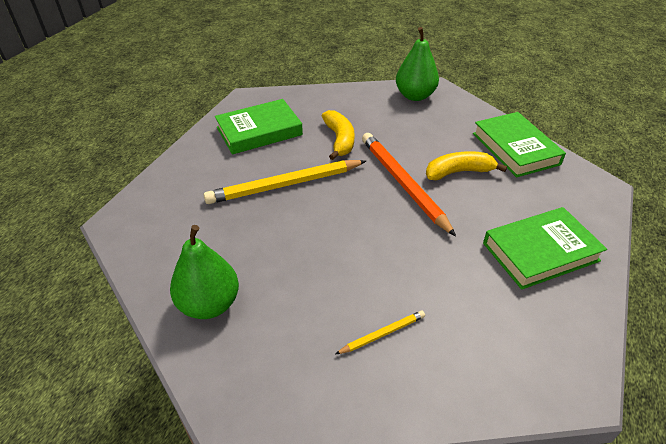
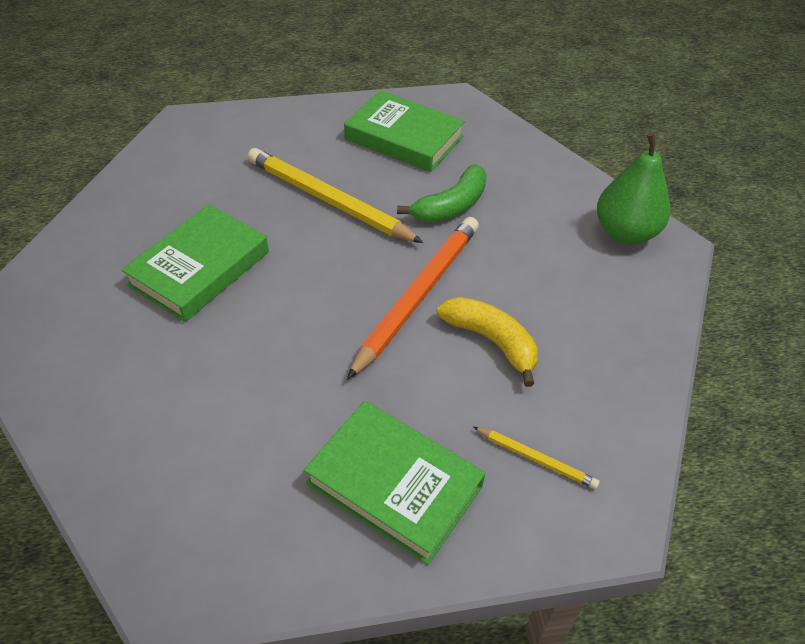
camera: 55 degrees right, 5 degrees up
(209, 304) = (120, 232): green pear -> none
(339, 140) = (451, 206): yellow banana -> green banana
(382, 334) = (155, 375): yellow pencil -> yellow pencil (536, 459)
(515, 149) = (609, 386): green book -> green book (200, 268)

